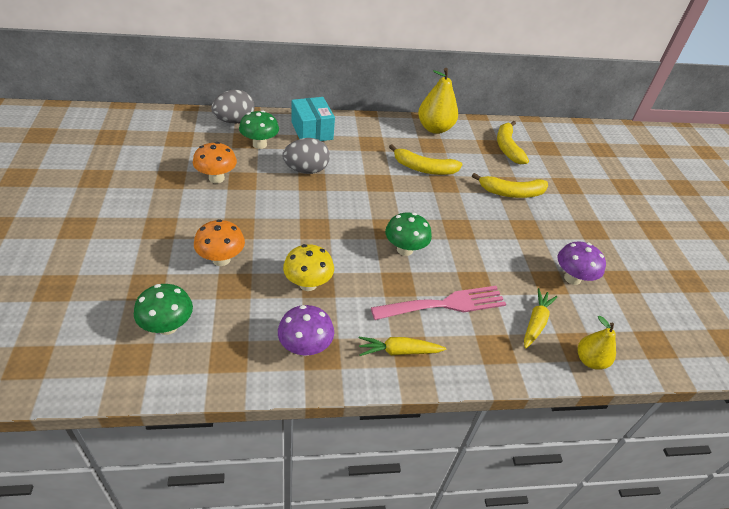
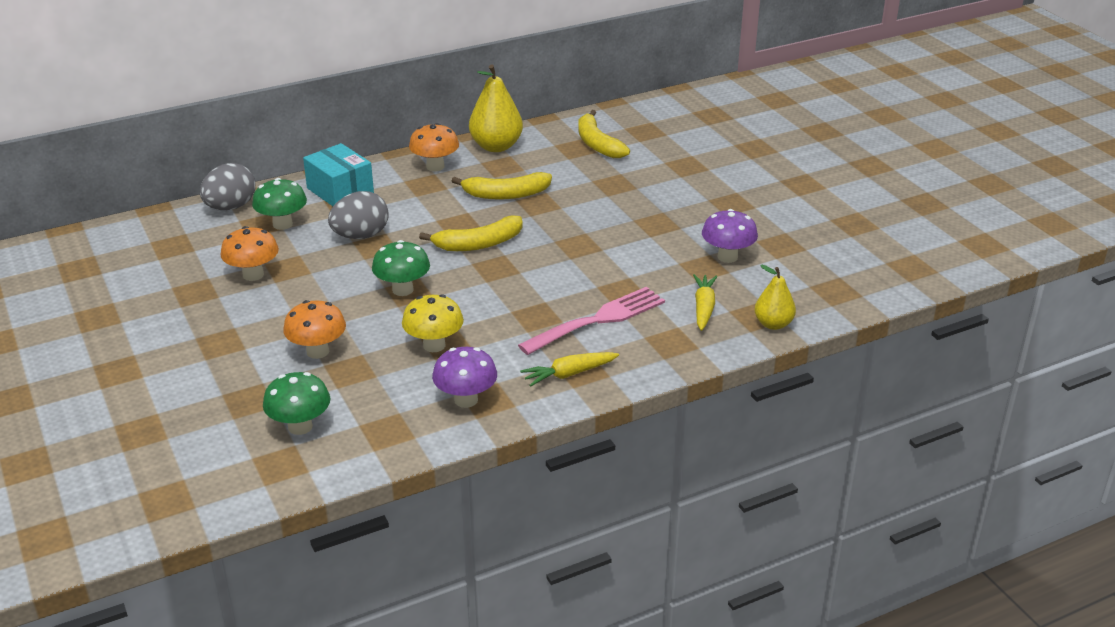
camera: 15 degrees left, 10 degrees down
(385, 131) = (435, 166): none -> orange mushroom
(404, 249) = (526, 282): green mushroom -> green mushroom (402, 290)
(511, 193) = (624, 192): yellow banana -> yellow banana (479, 244)

